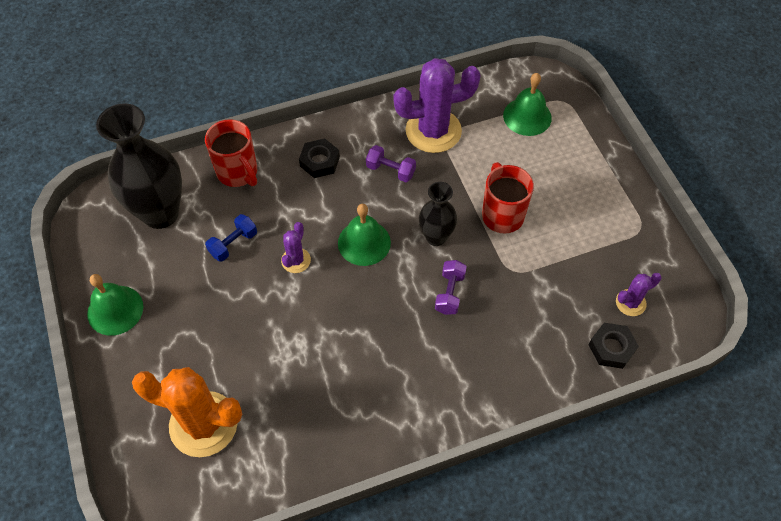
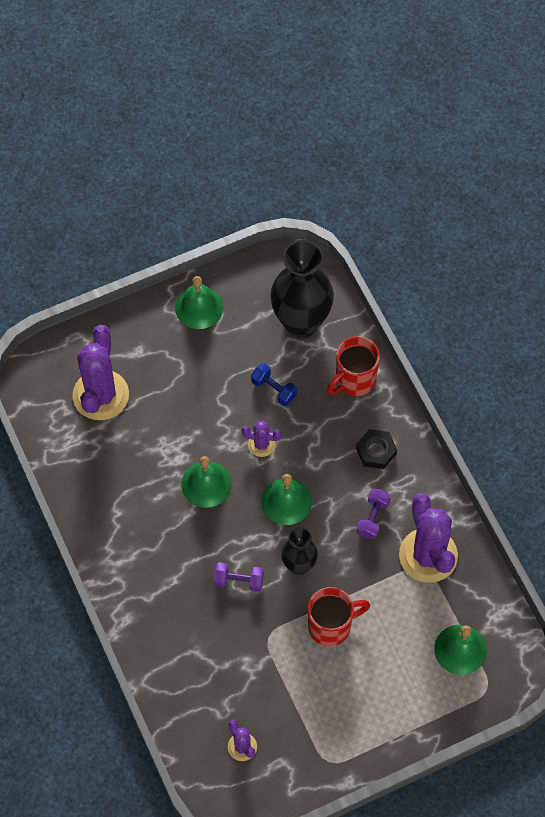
camera: 85 degrees right, 5 degrees up
(203, 424) = (100, 395): orange cactus -> purple cactus
(334, 317) = (206, 484): none -> green bell
(611, 348) = (193, 727): black nut -> none

